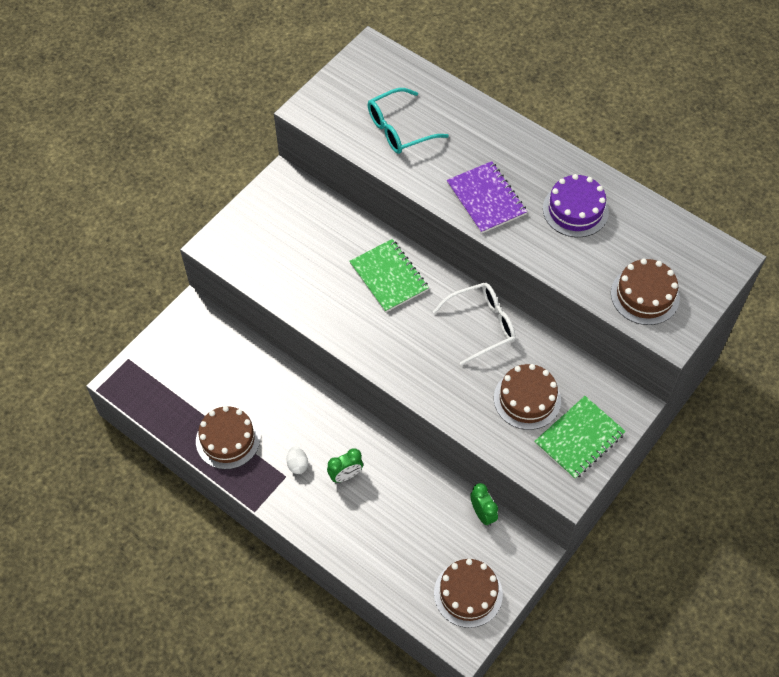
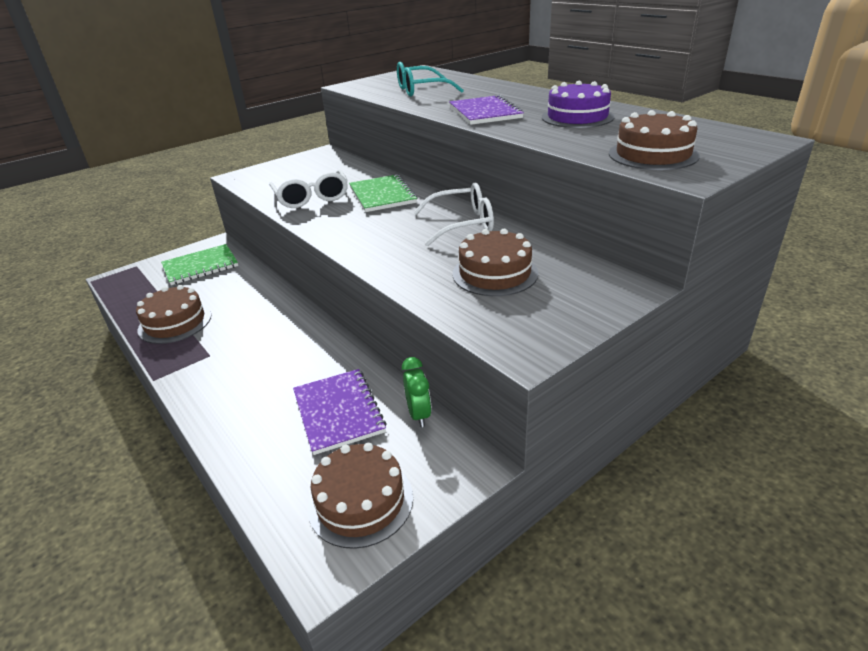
camera: 15 degrees right, 25 degrees down
(297, 464) = (229, 347): white egg -> none
(319, 288) = (312, 198): none -> white glasses
(345, 475) = (274, 361): green clock -> none
(422, 521) = (338, 412): none -> purple notebook
(579, 438) = (554, 308): green notebook -> green notebook (200, 266)

